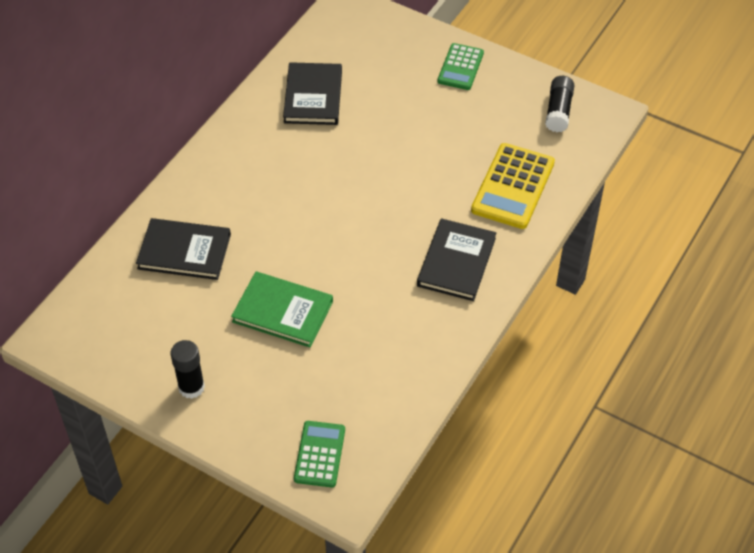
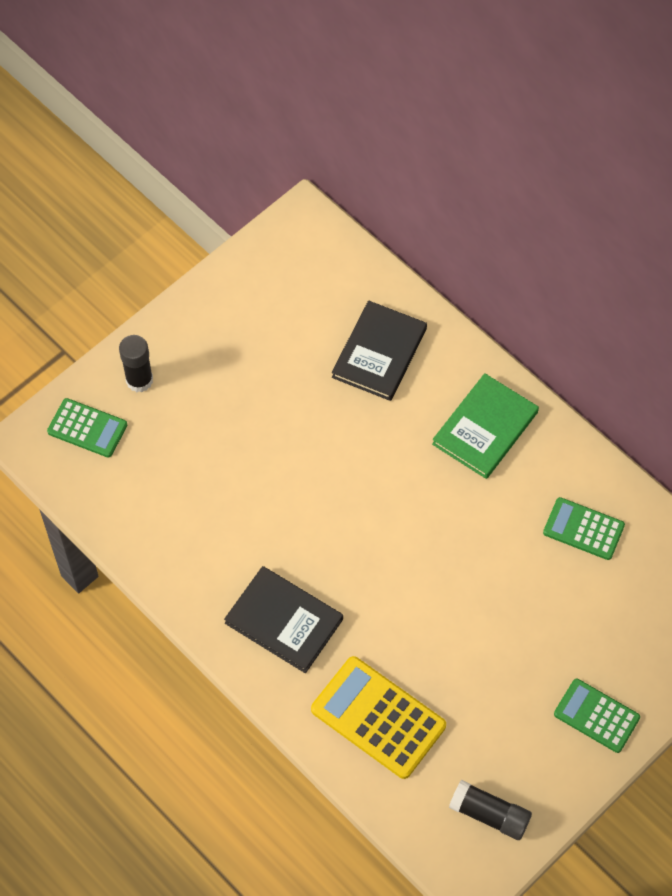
camera: 105 degrees right, 10 degrees up
(191, 387) = (203, 331): black glue stick -> black glue stick (139, 380)
(282, 311) = (270, 431): green book -> green book (485, 428)
(313, 96) = (583, 529): black book -> green calculator

